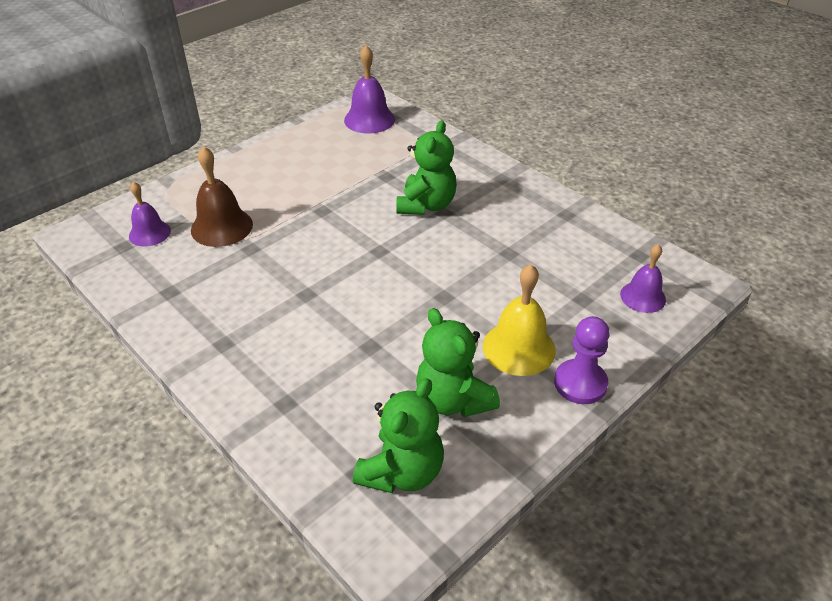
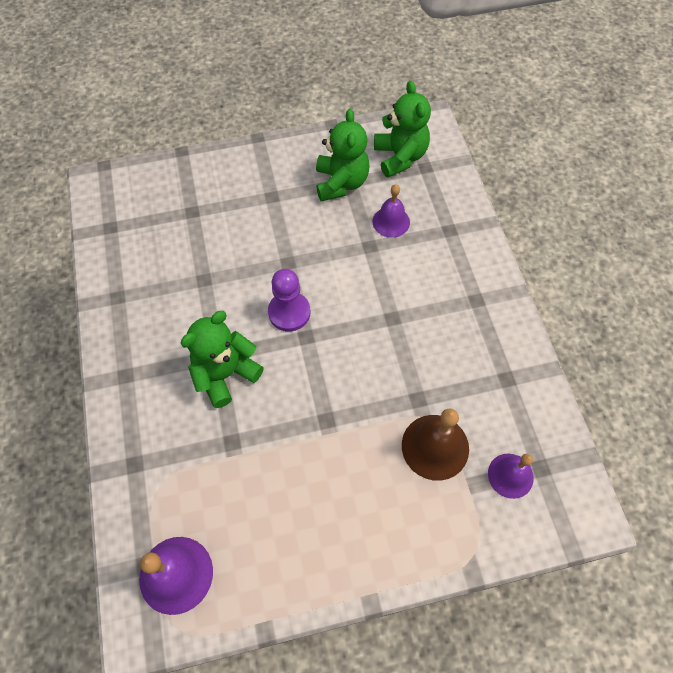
camera: 150 degrees left, 20 degrees up
(402, 471) = (400, 157): green teddy bear -> green teddy bear turned 105 degrees clockwise
(519, 348) = (270, 197): yellow bell -> none
(580, 383) = (255, 157): purple pawn -> purple pawn (289, 312)
(643, 297) = (150, 193): purple bell -> purple bell (391, 222)

